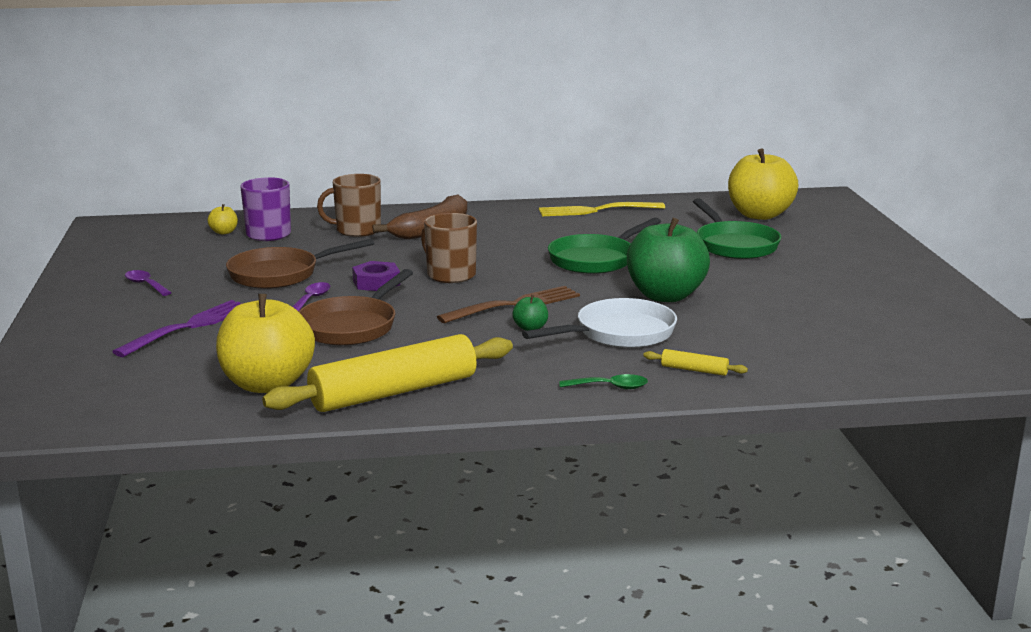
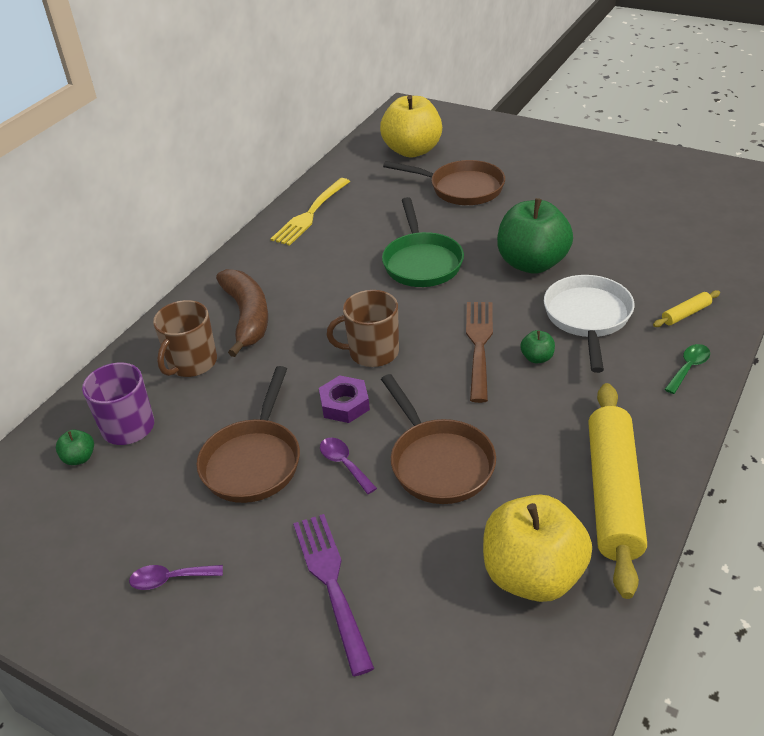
camera: 50 degrees left, 20 degrees up
(224, 232) = (79, 458): yellow apple -> green apple
(734, 245) = (461, 188): green pan -> brown pan

